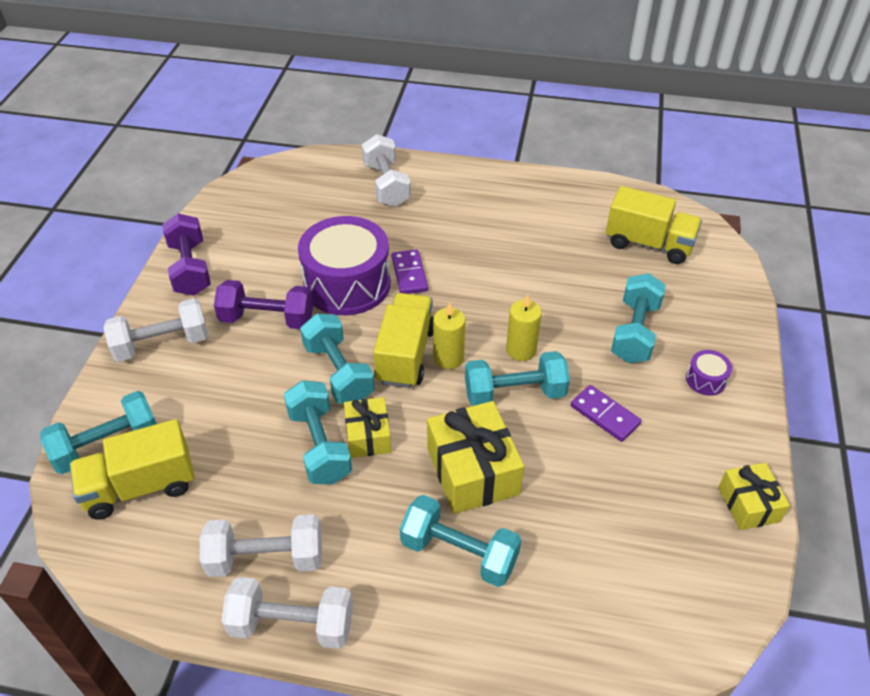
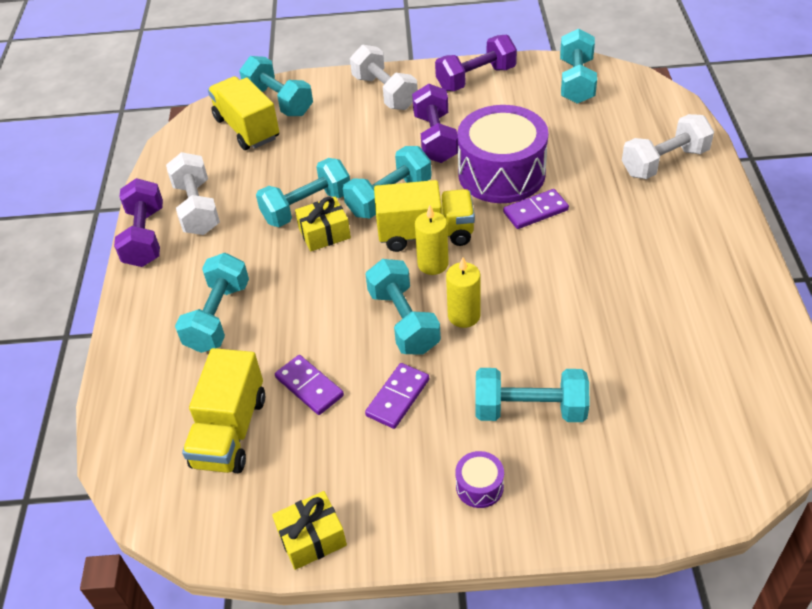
camera: 80 degrees right, 0 degrees up
(245, 204) = (576, 81): none -> turquoise dumbbell
(292, 624) = (145, 237): white dumbbell -> purple dumbbell
(472, 471) = (303, 309): yellow gift -> none
(577, 481) = (309, 387): none -> purple domino
(648, 244) = (695, 407): yellow truck -> yellow truck (230, 431)

